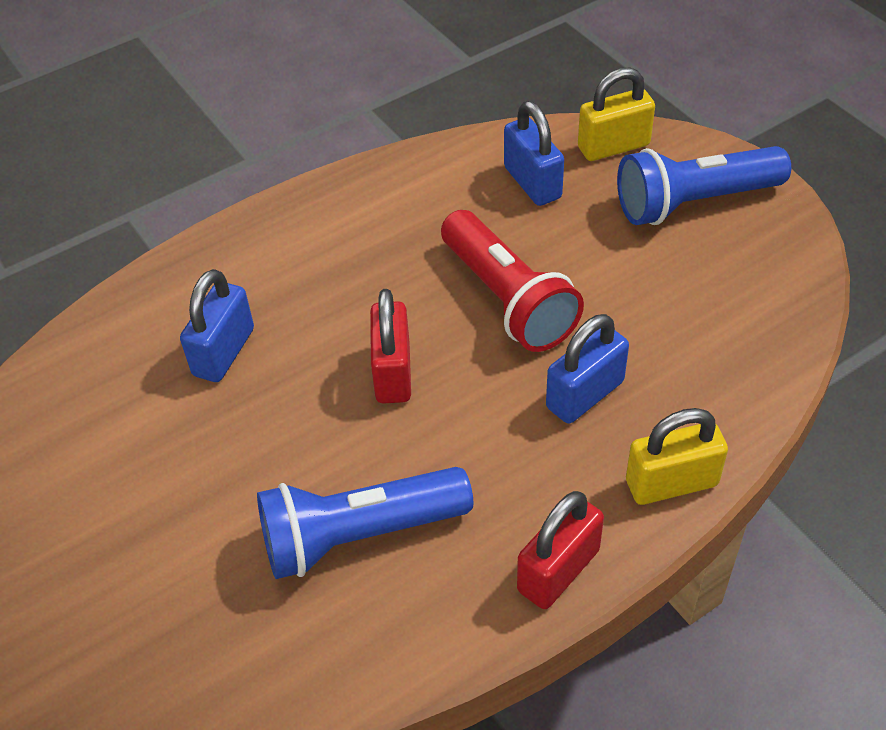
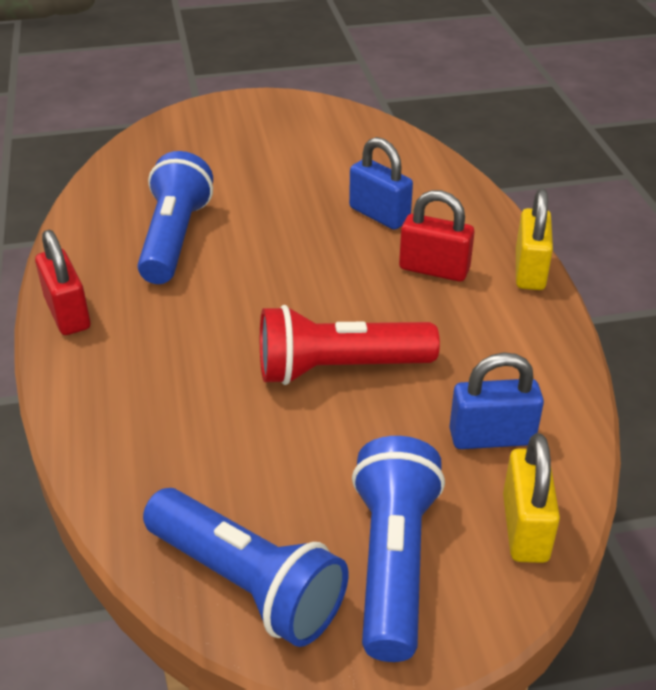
camera: 110 degrees right, 10 degrees down
(393, 373) = (302, 285): red padlock -> red padlock (434, 269)
(585, 395) = (201, 379): blue padlock -> none
(671, 483) = (79, 396): yellow padlock -> yellow padlock (529, 271)
(774, 272) = (247, 583): none -> blue flashlight

